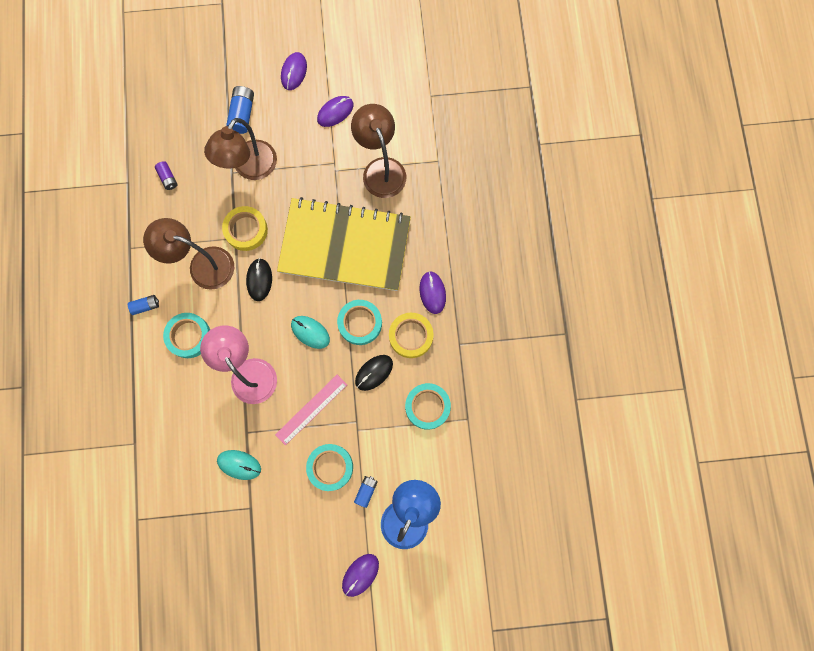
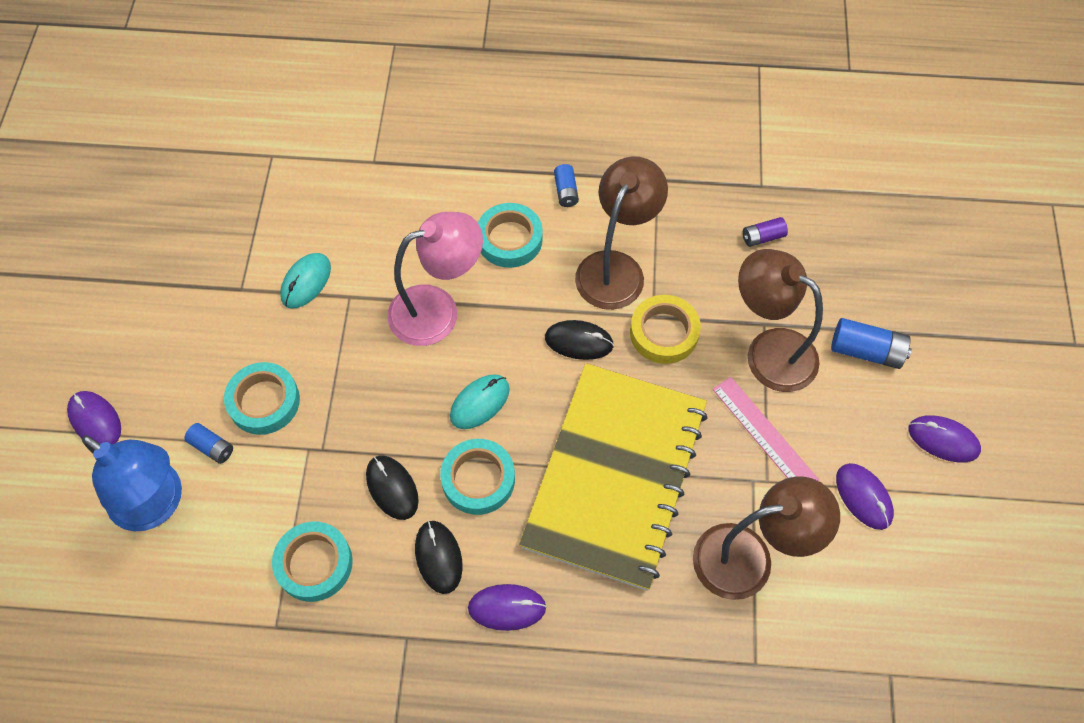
camera: 100 degrees right, 15 degrees down
(311, 409) = (358, 387): pink ruler -> pink ruler (764, 434)
(411, 336) = (438, 557): yellow tape -> black mouse

